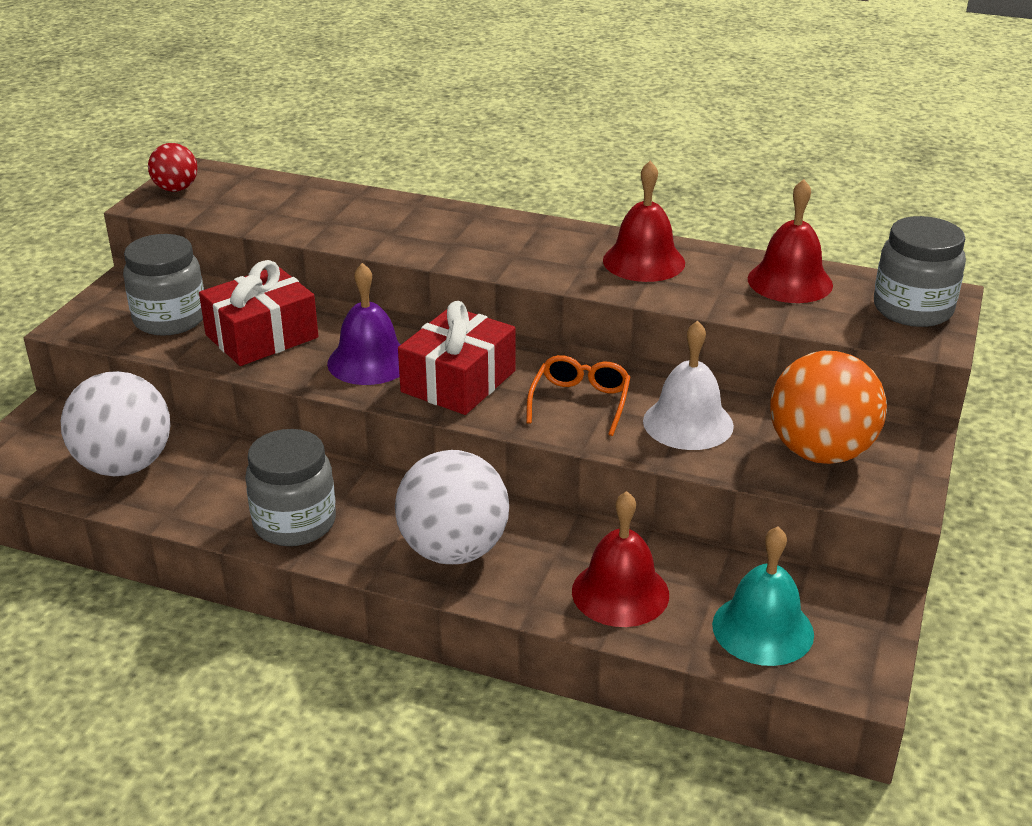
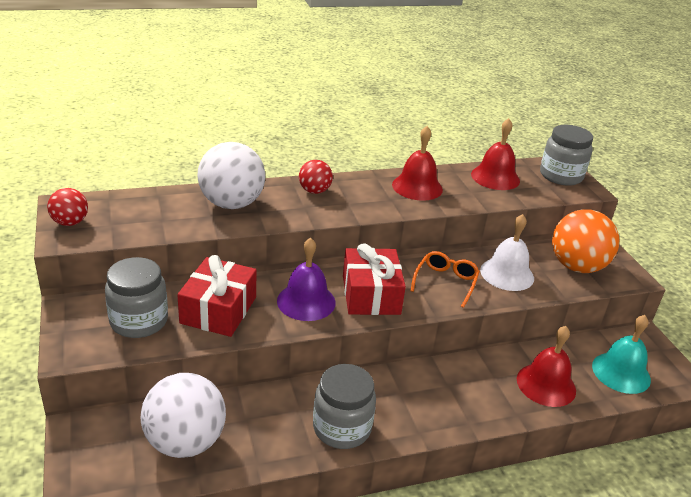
camera: 40 degrees left, 0 degrees up
(453, 550) = (445, 401): white ball -> white ball (232, 204)
(491, 229) = (314, 191): none -> red ball
(580, 402) = (445, 282): orange glasses -> orange glasses turned 45 degrees clockwise

